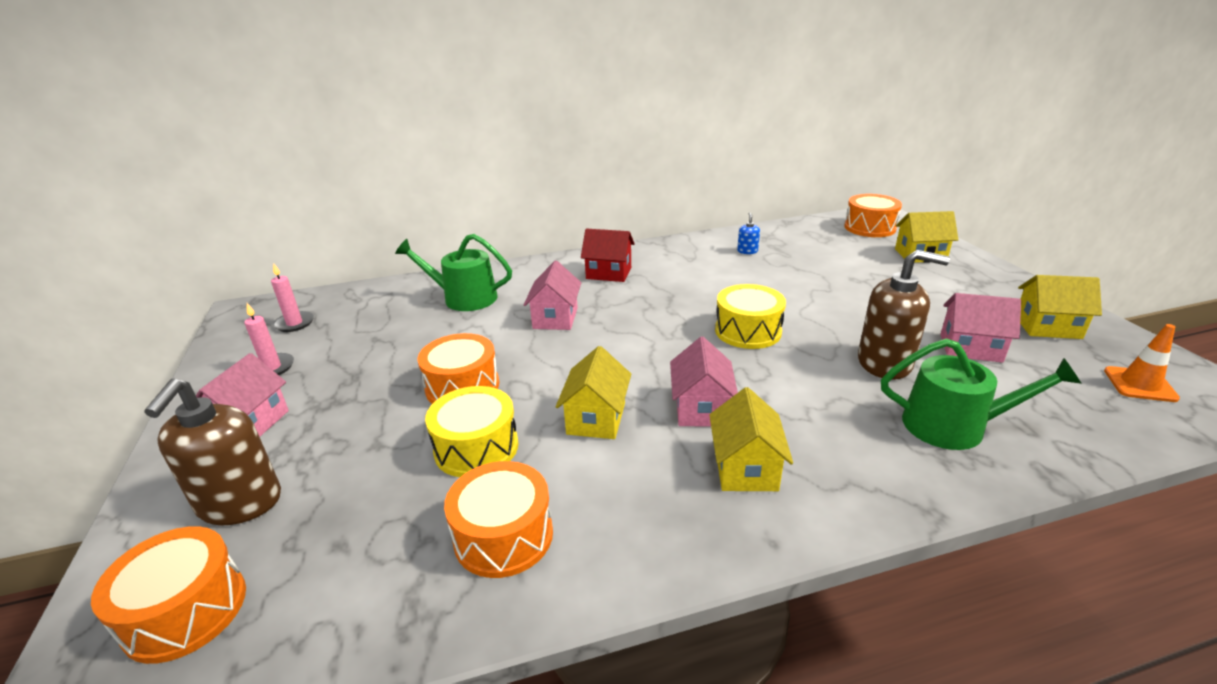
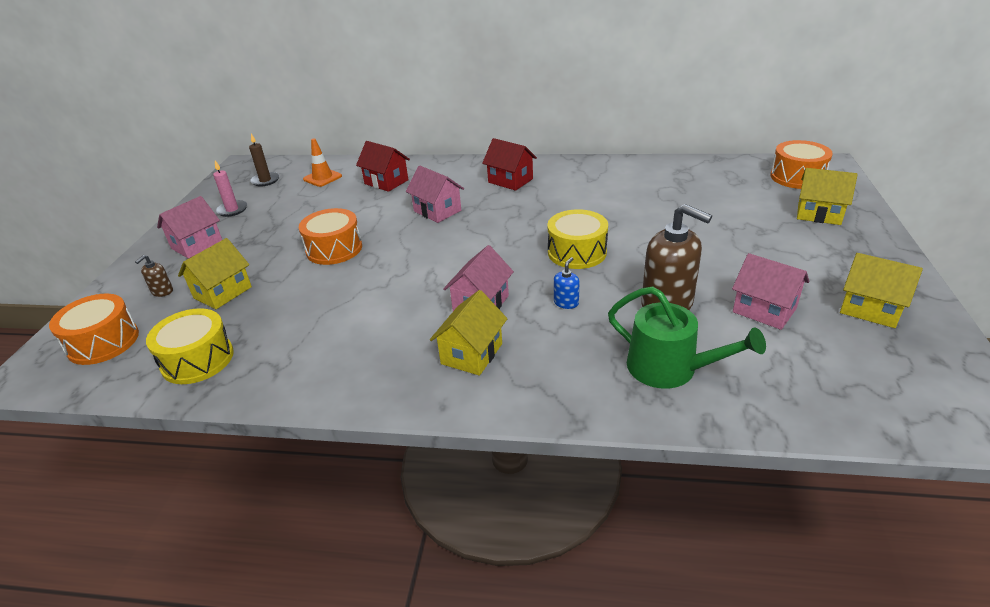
camera: 25 degrees right, 5 degrees up
(240, 503) = (162, 291): brown soap dispenser -> brown soap dispenser, size x0.44
(294, 323) = (265, 180): pink candle -> brown candle
(464, 298) = (386, 182): green watering can -> red house
(476, 448) = (310, 293): yellow drum -> yellow drum (197, 360)
(503, 536) = (283, 351): orange drum -> none
(555, 318) = (437, 211): pink house -> pink house turned 75 degrees counterclockwise
(596, 418) = (401, 293): yellow house -> yellow house (222, 292)
(747, 251) = (649, 181): blue soap dispenser -> blue soap dispenser (566, 303)
(1140, 384) = (900, 382): orange traffic cone -> orange traffic cone (322, 178)

